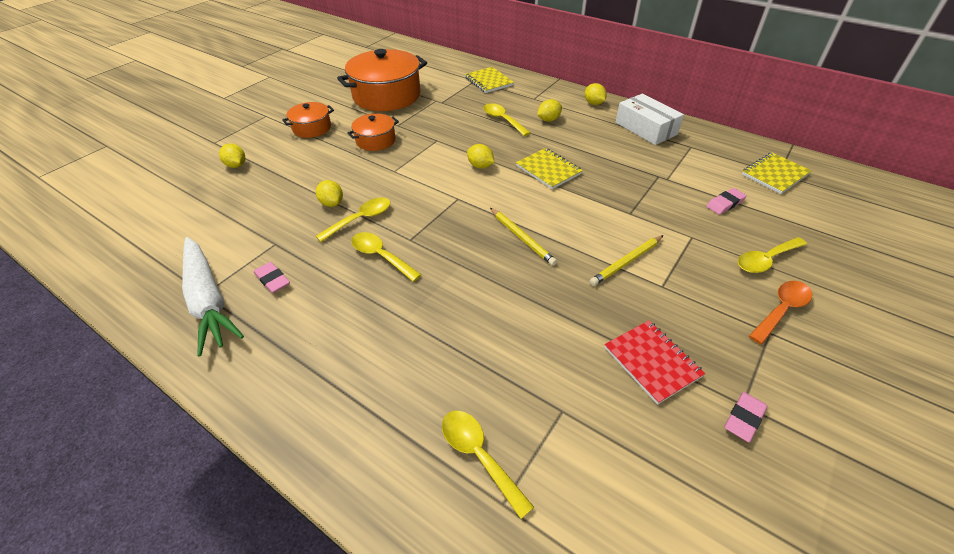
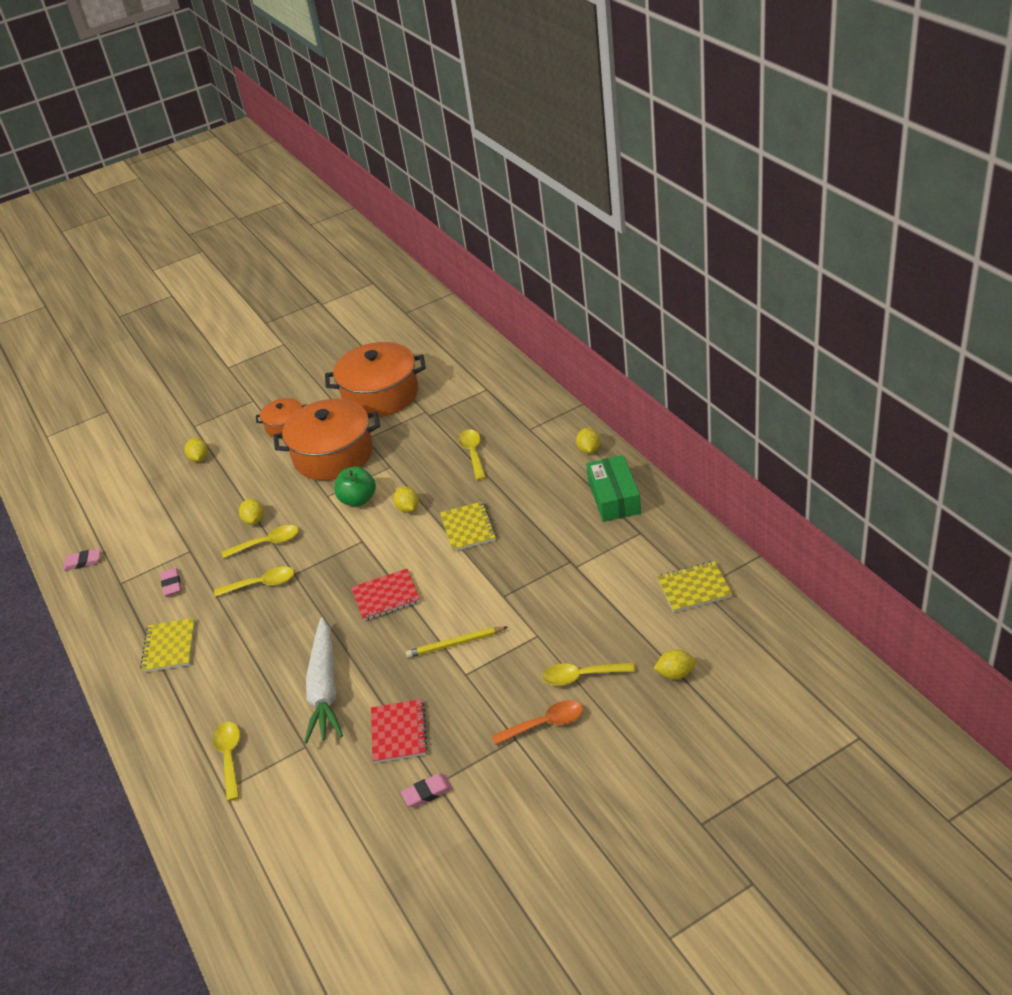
camera: 30 degrees right, 5 degrees down
(208, 300) = (120, 590): white carrot -> white carrot (325, 689)
(375, 140) = (333, 455): orange pot -> orange pot, size x1.93
(381, 256) = (261, 584): yellow spoon -> yellow spoon turned 105 degrees clockwise
(427, 168) = (358, 500): none -> green apple
(488, 81) = (500, 393): yellow notebook -> yellow notebook (169, 647)
(521, 238) = (386, 596): yellow pencil -> red notebook
(548, 120) = (520, 463): yellow lemon -> yellow lemon (675, 674)
(646, 128) = (614, 497): white box -> green box
(725, 203) = (605, 609): pink eraser -> pink eraser (83, 562)

